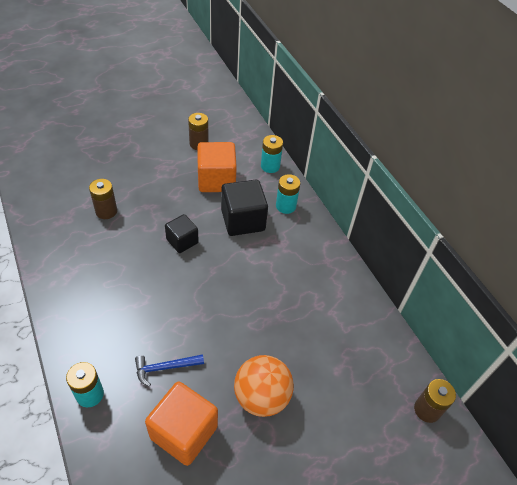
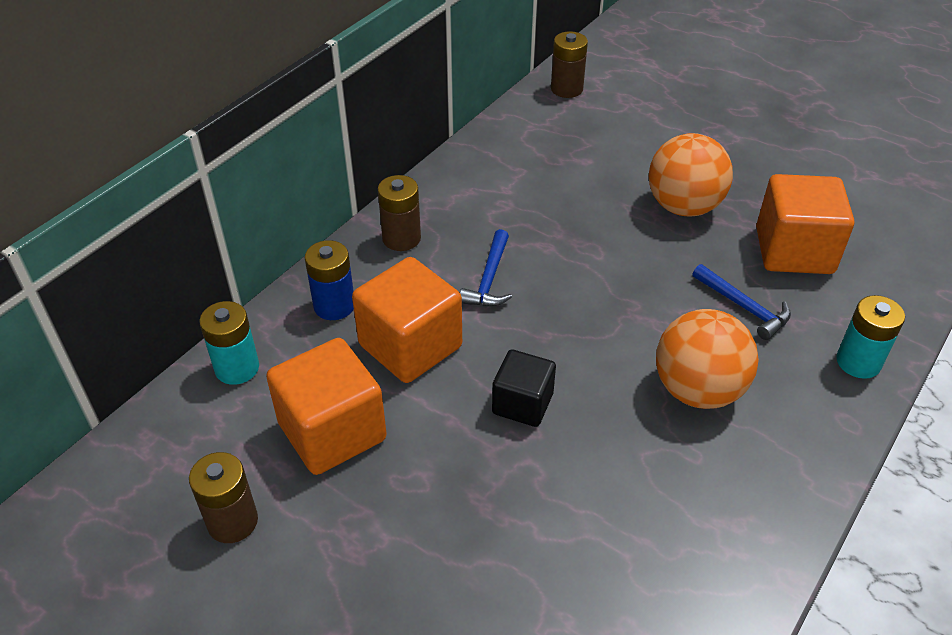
camera: 115 degrees left, 5 degrees down
(106, 211) = (551, 569): brown battery -> brown battery (401, 238)
(136, 308) = (698, 390): none -> orange ball
(243, 220) = (410, 346): black cube -> orange cube
(265, 268) = (489, 279): none -> blue hammer
(286, 206) = (334, 306): turquoise battery -> blue battery

